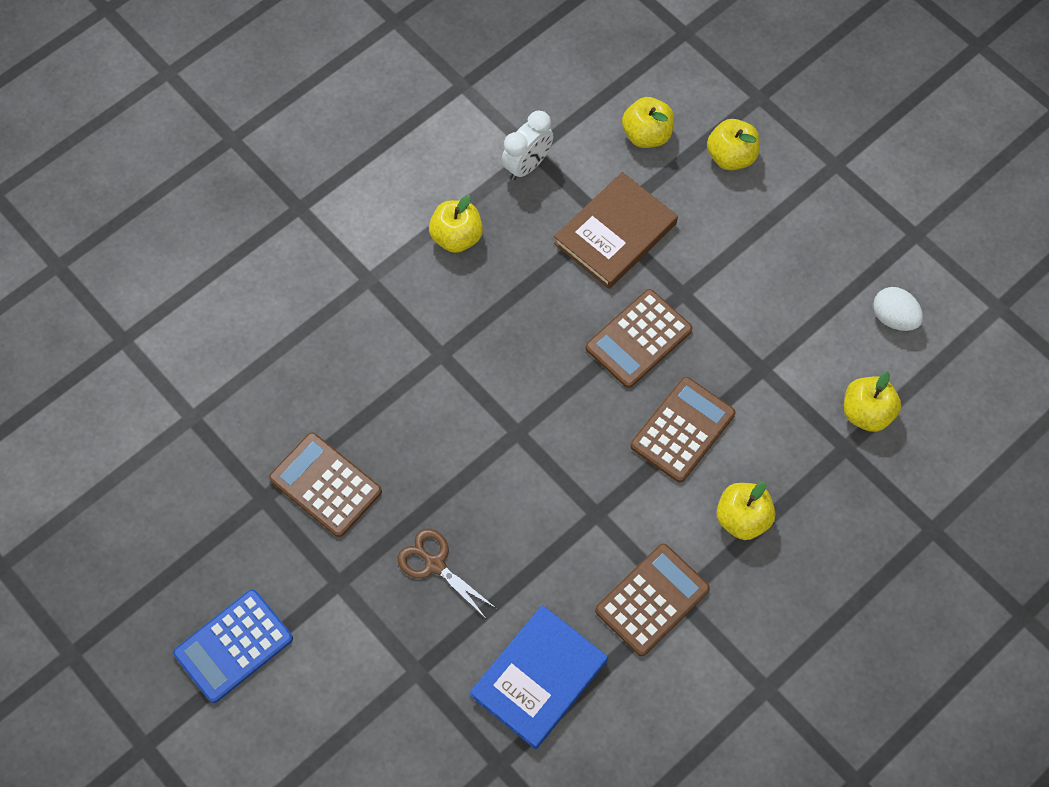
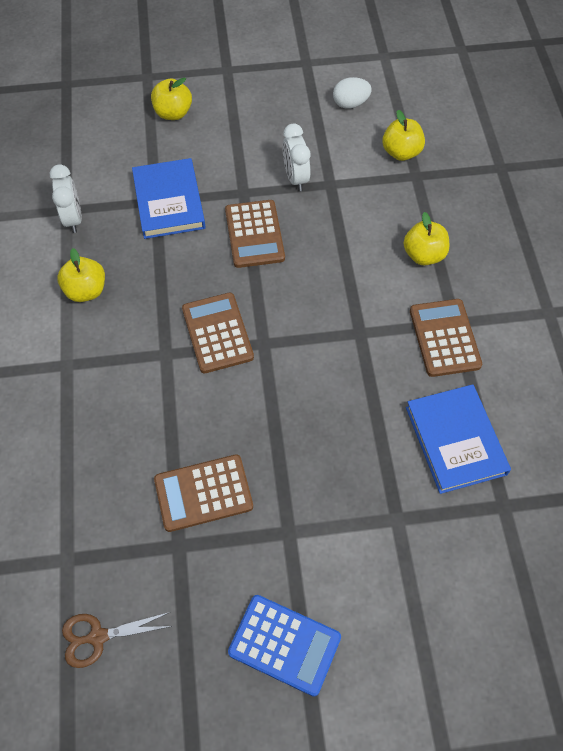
camera: 55 degrees left, 5 degrees down
(234, 646) = (284, 645): blue calculator -> blue calculator turned 60 degrees counterclockwise
(435, 564) = (323, 456): brown scissors -> brown scissors (98, 637)
(615, 234) = (169, 201): brown book -> blue book
(646, 135) = (116, 144): yellow apple -> none
(682, 430) = (338, 249): brown calculator -> brown calculator (217, 333)
(742, 330) = (295, 178): none -> white clock

